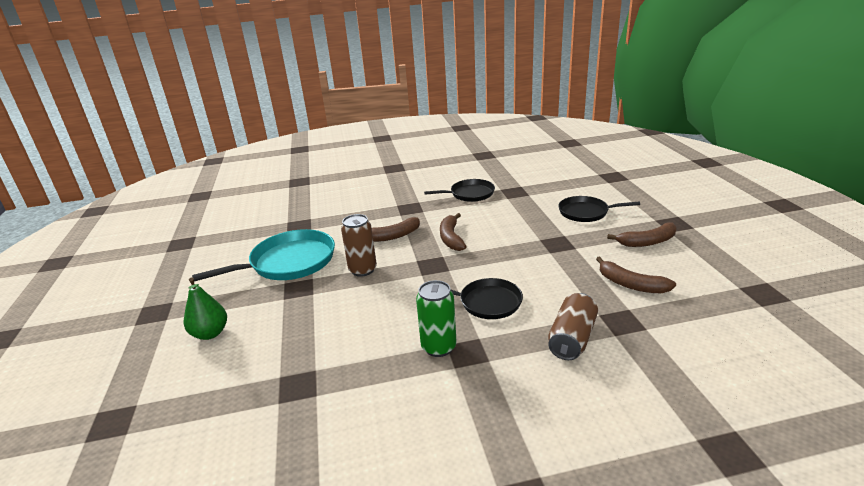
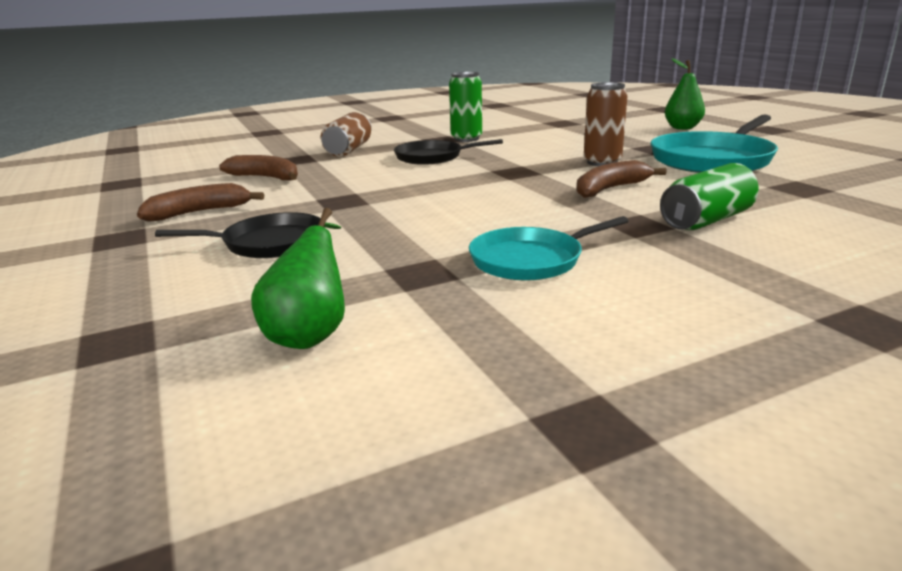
camera: 165 degrees right, 5 degrees down
(378, 207) = (706, 220): none -> green can
(451, 238) = (512, 194): brown banana -> none
(470, 194) = (531, 260): black pan -> turquoise pan
(551, 175) = (311, 333): none -> green pear

